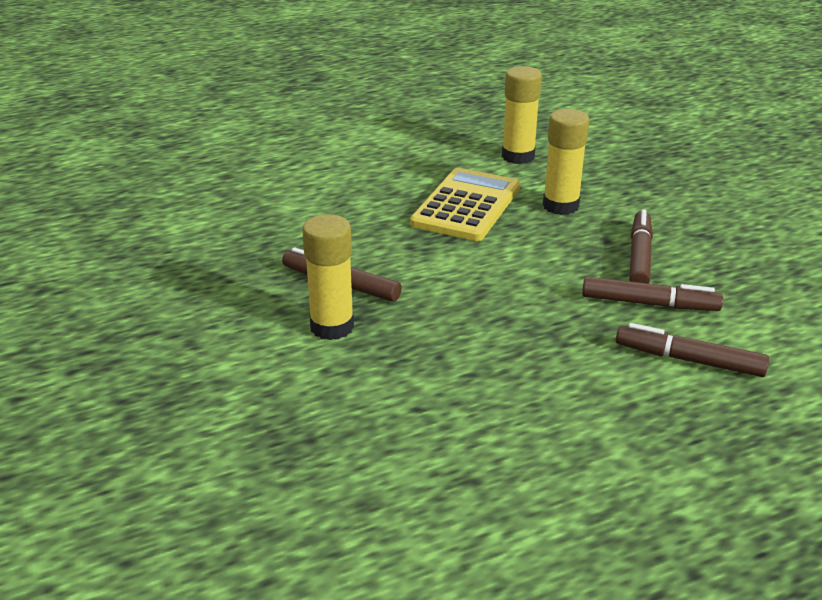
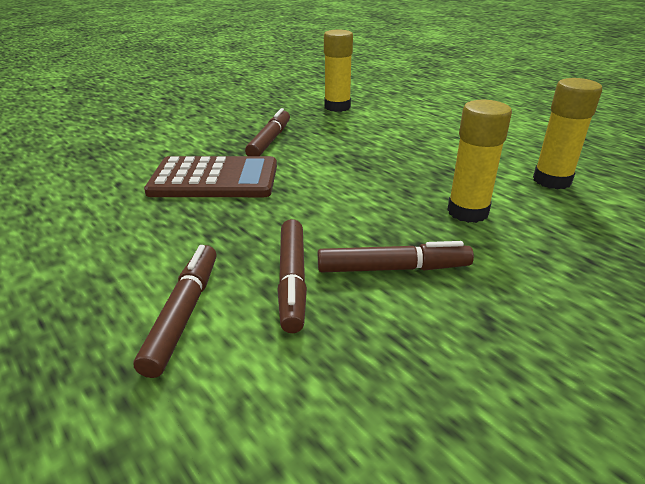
camera: 75 degrees right, 0 degrees up
(332, 327) = (215, 145): yellow glue stick -> yellow glue stick (337, 107)
(438, 332) = (214, 179): none -> brown calculator
(467, 206) = (423, 168): yellow calculator -> none

